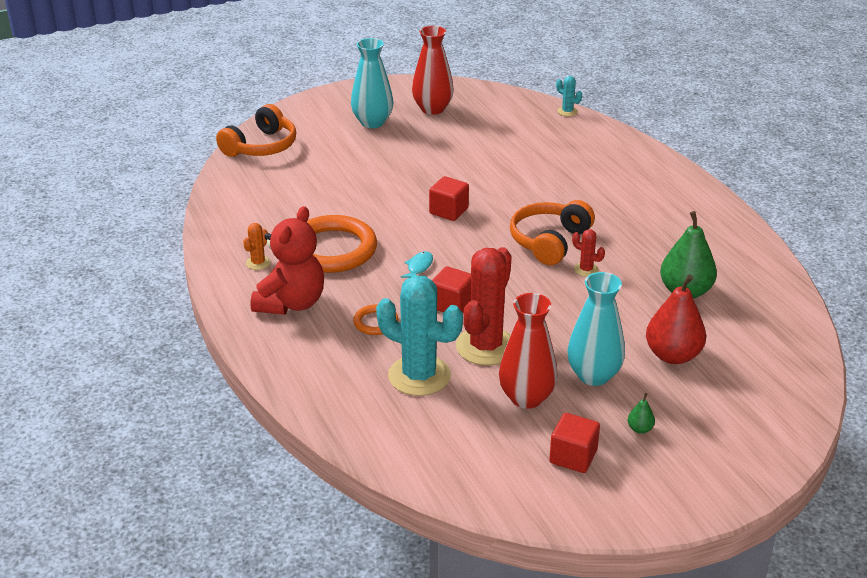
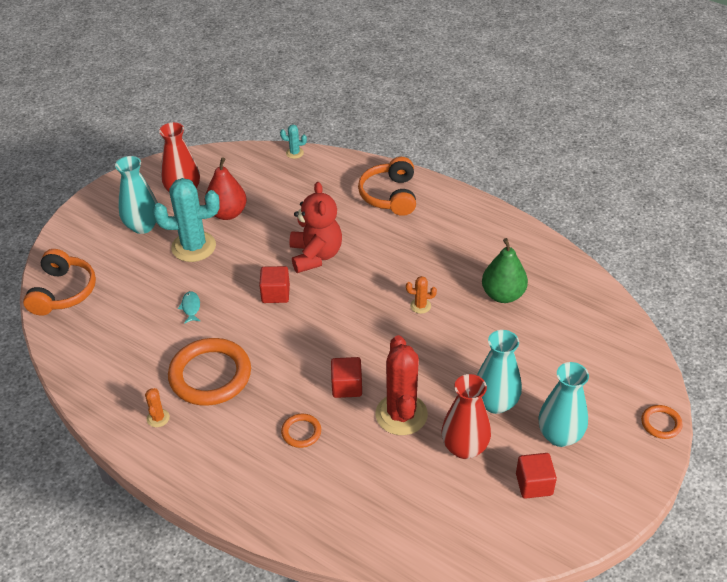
camera: 30 degrees left, 10 degrees up
(291, 303) = (218, 446): red teddy bear -> red teddy bear (315, 256)
(419, 267) = (294, 361): turquoise fish -> turquoise fish (191, 307)
(419, 376) = (373, 467): turquoise cactus -> turquoise cactus (193, 247)
(549, 241) = (374, 290): orange headphones -> orange headphones (390, 195)
(586, 270) = (420, 306): red cactus -> orange cactus
(640, 429) = (559, 435): green pear -> turquoise vase
(672, 355) = (535, 358): red pear -> red pear (227, 213)
(770, 466) = (661, 423): none -> orange ring

